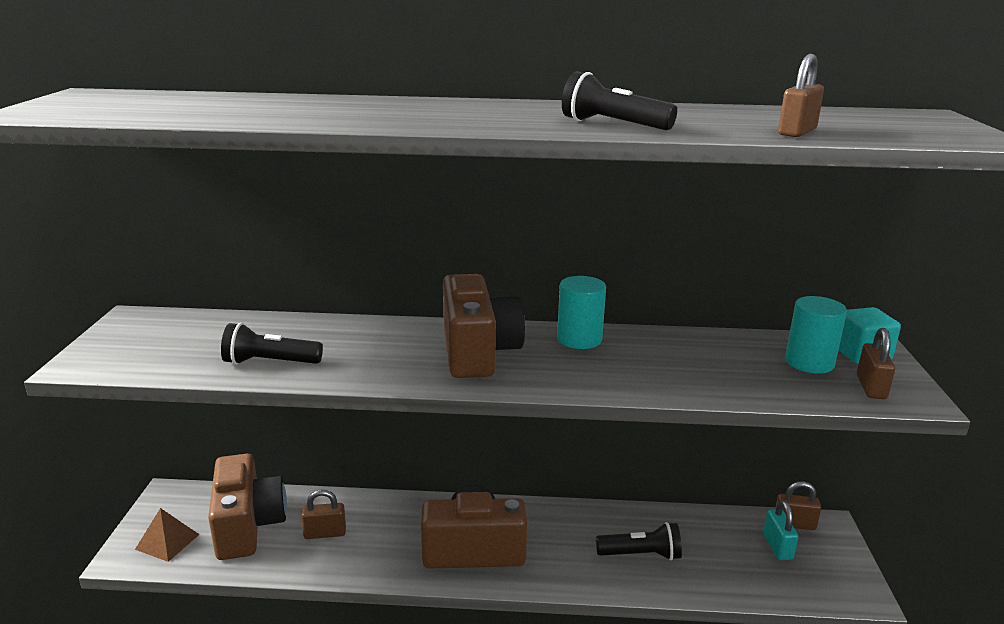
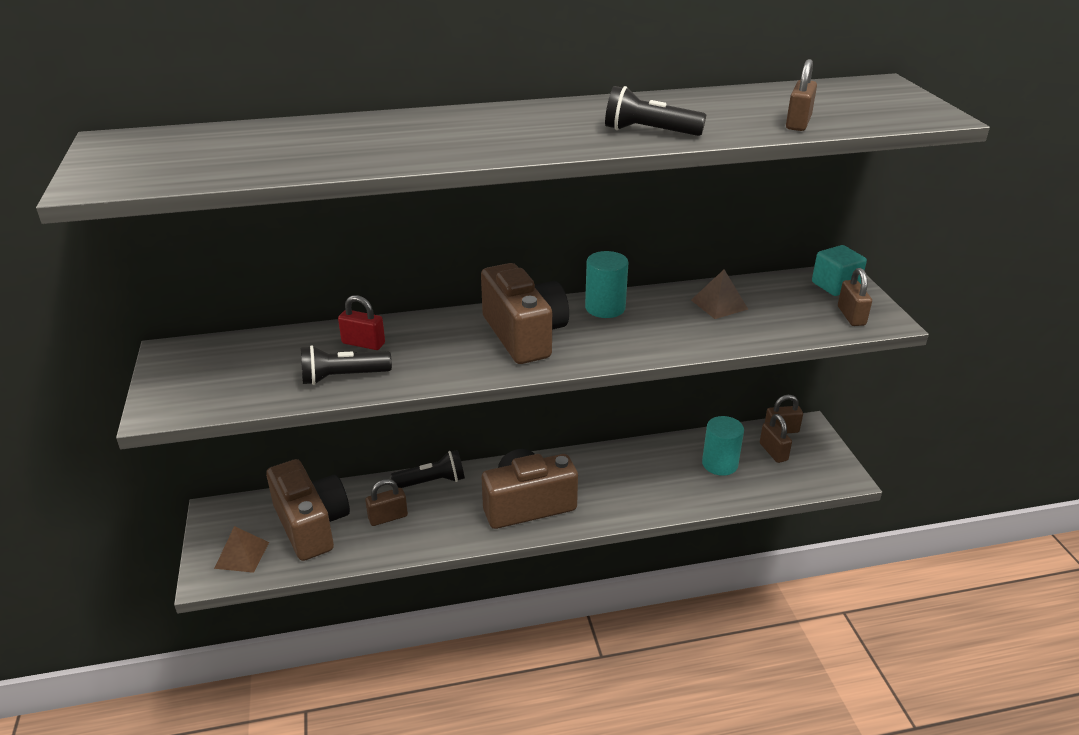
camera: 15 degrees left, 10 degrees up
(311, 336) = (363, 343): none -> red padlock
(641, 554) = (668, 480): black flashlight -> black flashlight (432, 482)
(711, 353) = (719, 304): none -> brown pyramid
(777, 546) = (773, 452): turquoise padlock -> brown padlock
(809, 362) = (798, 300): turquoise cylinder -> turquoise cylinder (719, 464)

